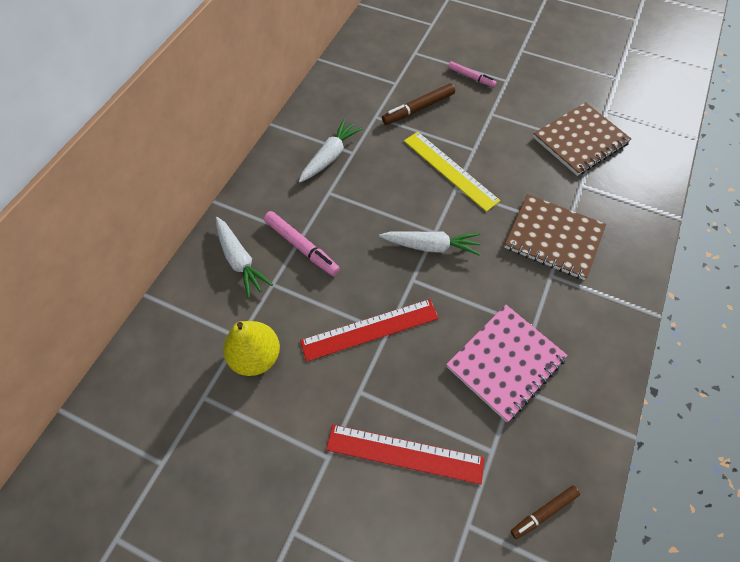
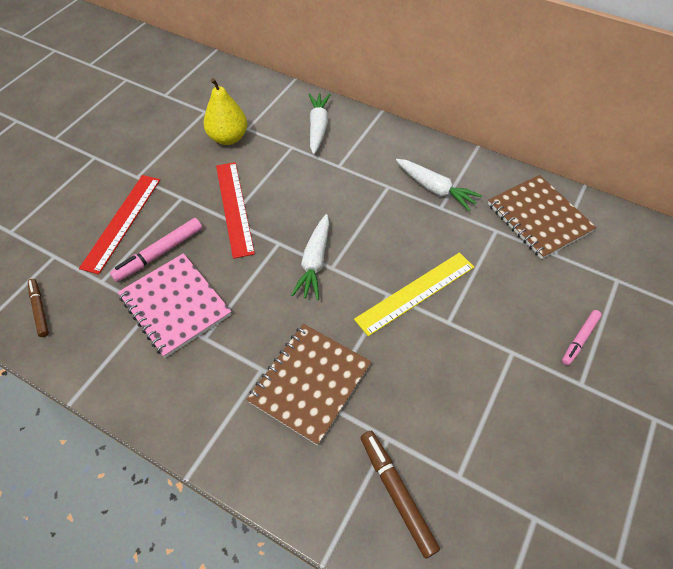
camera: 95 degrees right, 5 degrees down
(240, 260) = (318, 127): white carrot -> white carrot turned 120 degrees clockwise
(301, 246) = (327, 165): pink marker -> pink marker (159, 253)
(418, 109) = (512, 272): brown marker -> brown marker (396, 493)
(580, 140) = (468, 459): brown notebook -> brown notebook (538, 218)

